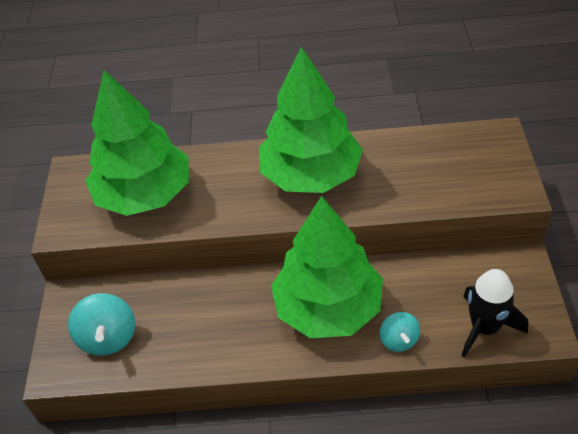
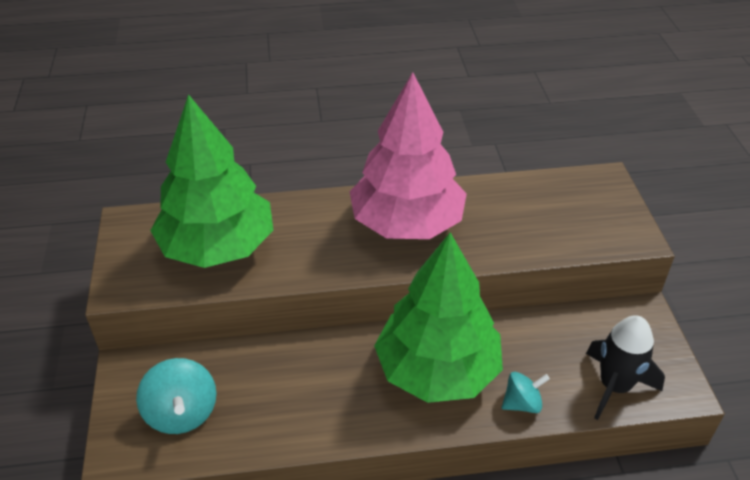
camera: 10 degrees left, 5 degrees down
(310, 175) = (406, 223): green tree -> pink tree
(399, 340) = (522, 403): turquoise spinning top -> turquoise spinning top turned 90 degrees counterclockwise

